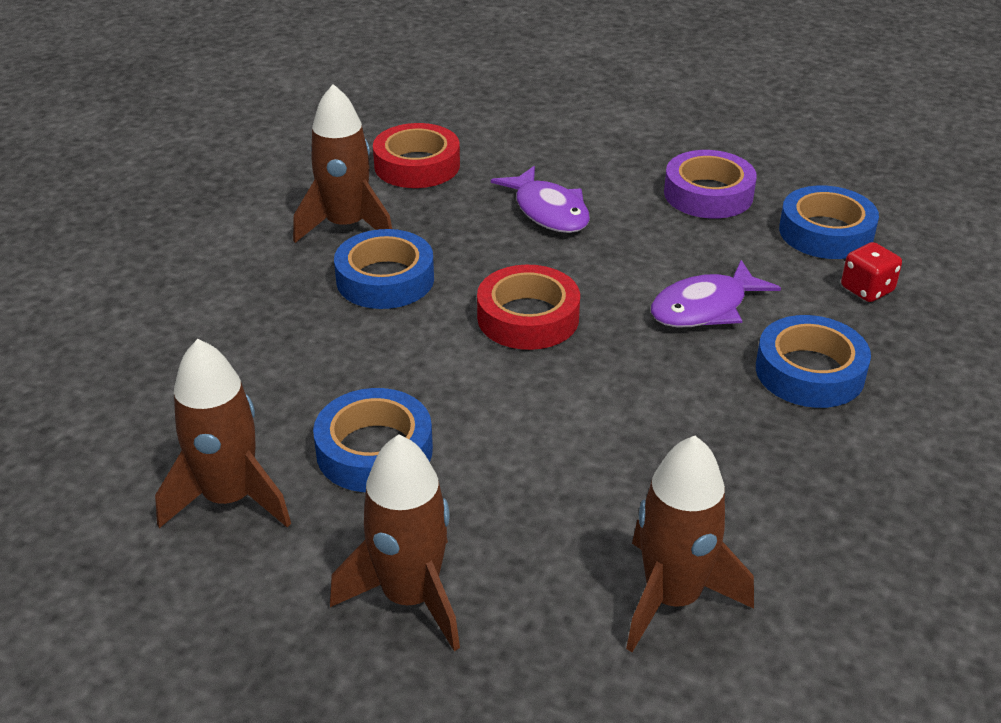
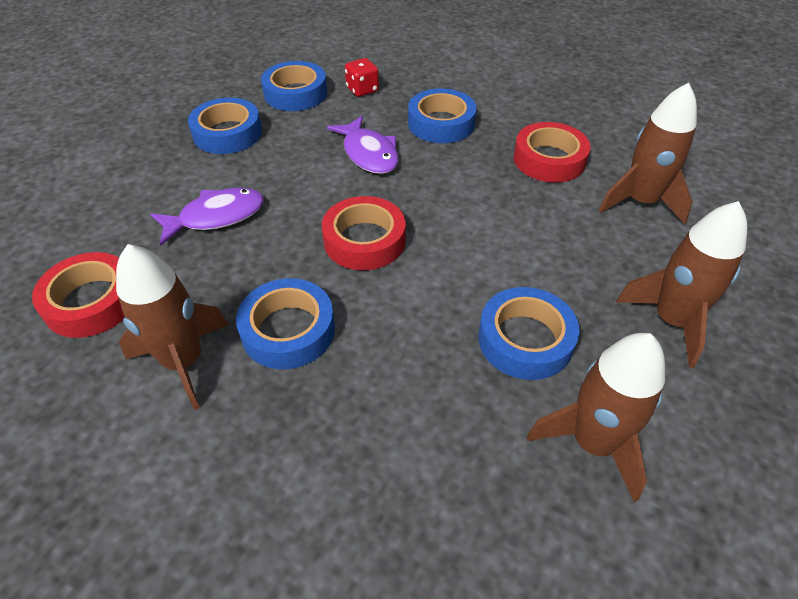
camera: 85 degrees left, 10 degrees up
(708, 194) = (227, 133): purple tape -> blue tape
(754, 491) = (549, 160): none -> red tape

